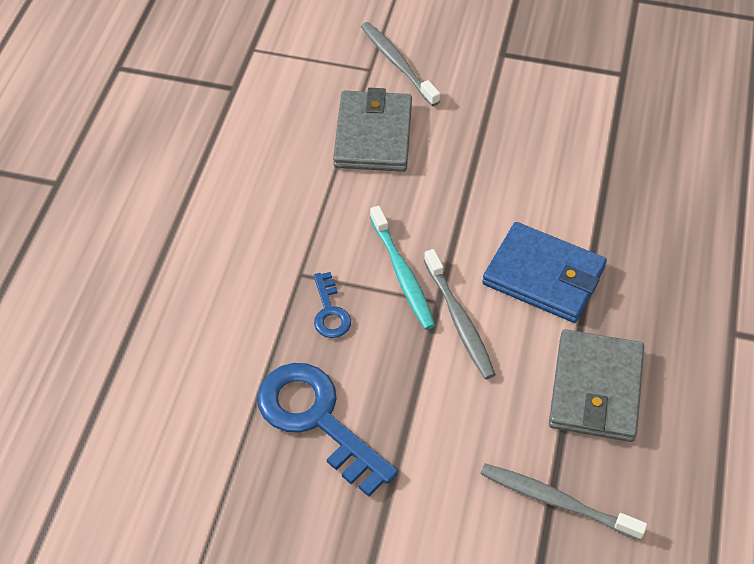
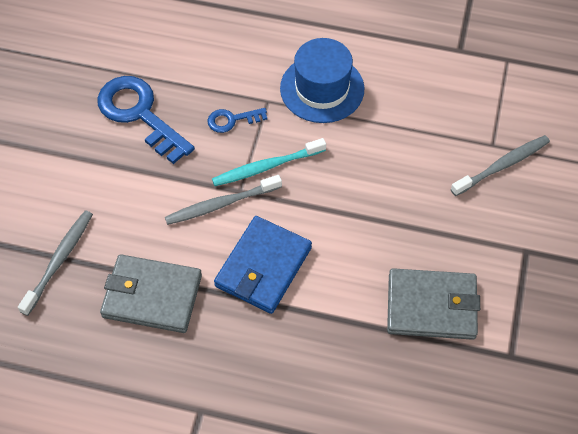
camera: 90 degrees right, 5 degrees up
(284, 218) = (322, 88): none -> blue hat
(317, 420) = (140, 114): blue key -> blue key turned 90 degrees counterclockwise
(373, 135) = (413, 147): grey wallet -> grey wallet (432, 306)

